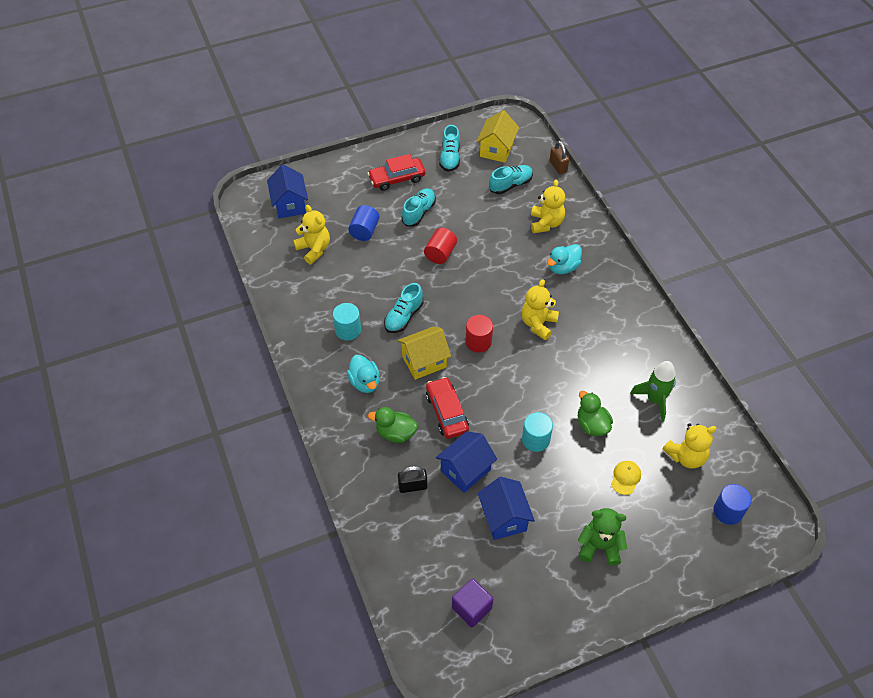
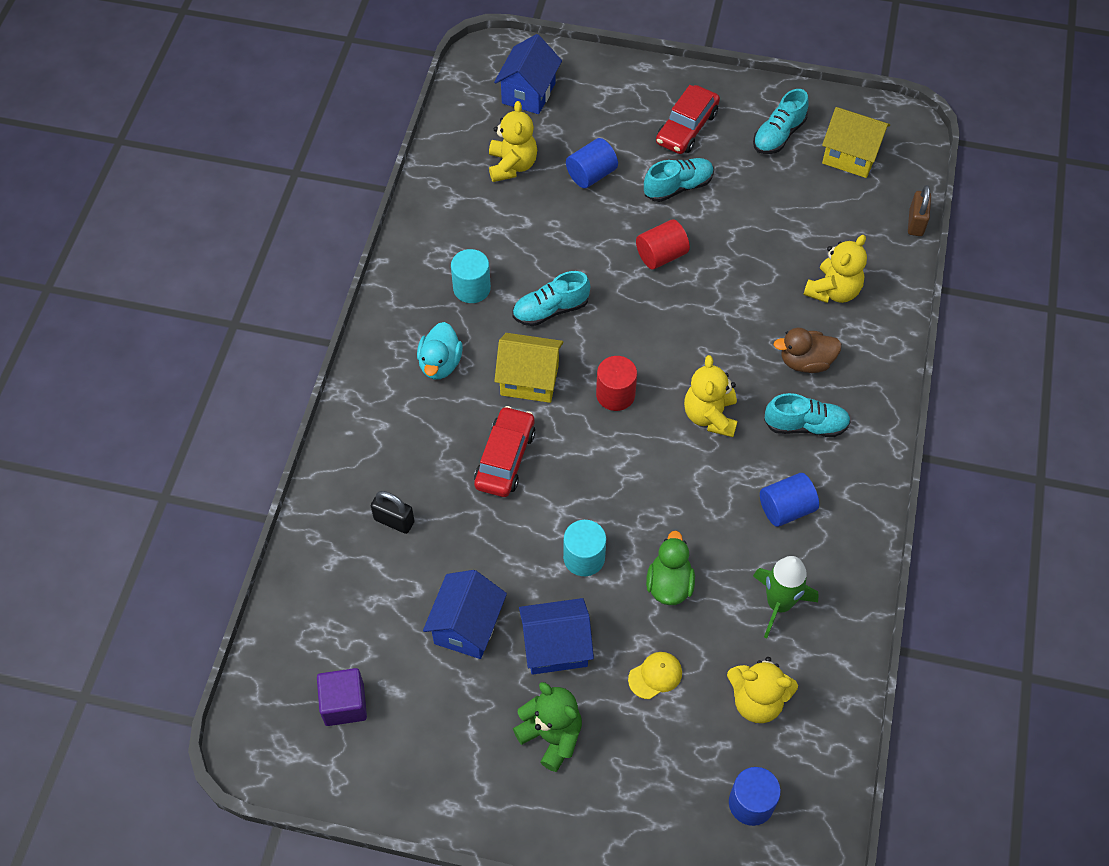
camera: 35 degrees right, 5 degrees up
(395, 433) = (426, 446): green duck -> none
(397, 178) = (686, 128): red car -> red car turned 75 degrees counterclockwise
(465, 470) = (469, 541): blue house -> blue house (556, 647)
(496, 150) = (850, 156): yellow house -> yellow house turned 60 degrees clockwise
(510, 185) = (829, 213): turquoise shoe -> turquoise shoe (805, 425)
(538, 324) = (710, 416): yellow teddy bear -> yellow teddy bear turned 60 degrees counterclockwise
(563, 267) = (805, 362): turquoise duck -> brown duck
(617, 349) = (786, 508): none -> blue cylinder

